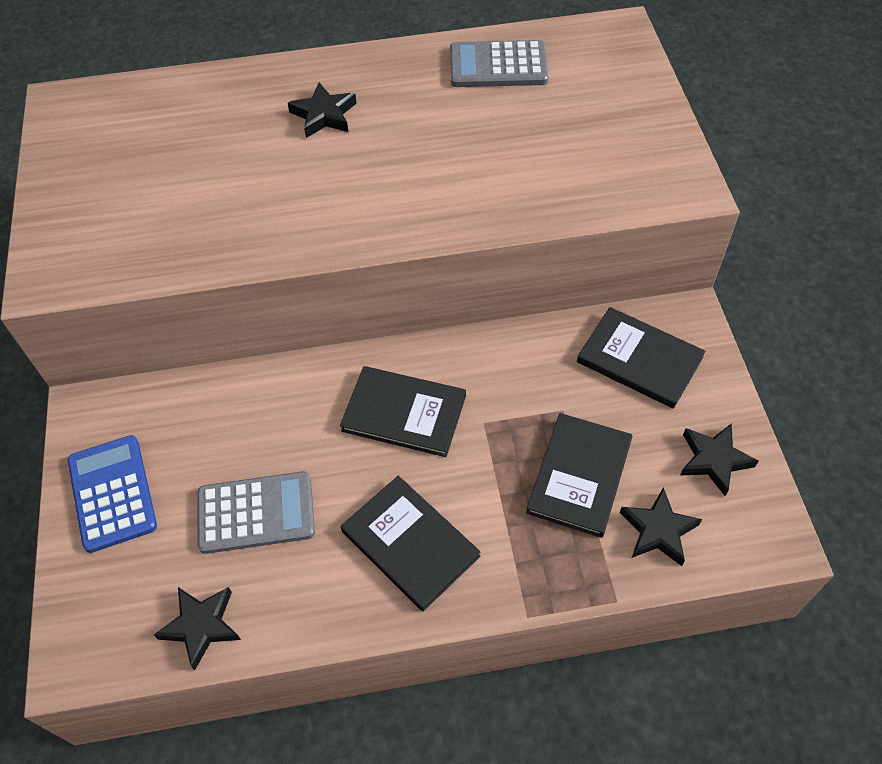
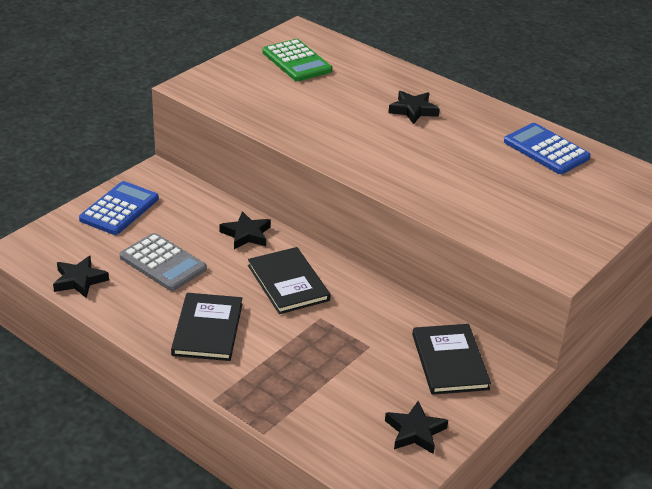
camera: 45 degrees right, 20 degrees down
(118, 147) = (296, 61): none -> green calculator
(498, 65) = (546, 150): grey calculator -> blue calculator
(579, 476) = (331, 376): black book -> none
(658, 530) = (332, 429): black star -> black star (246, 234)

